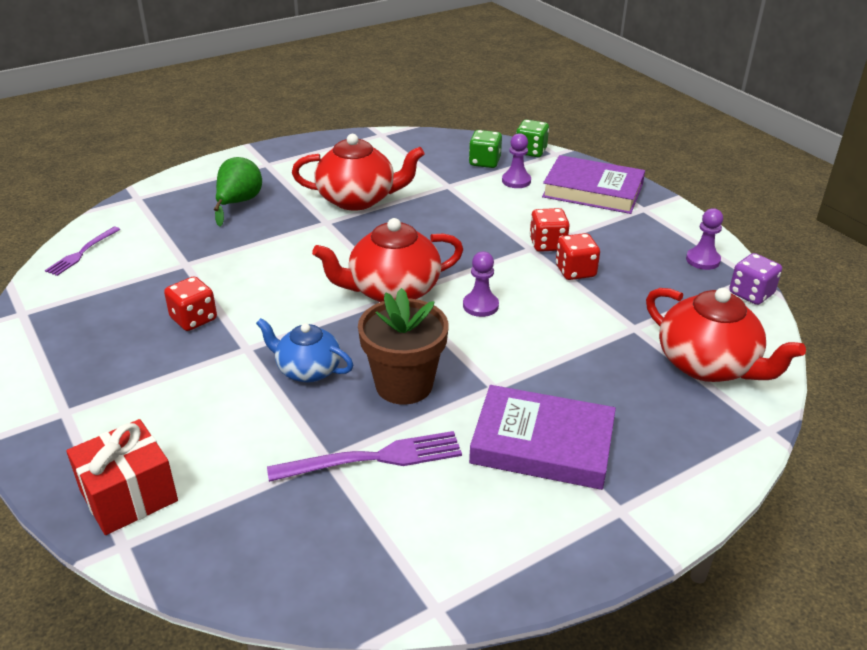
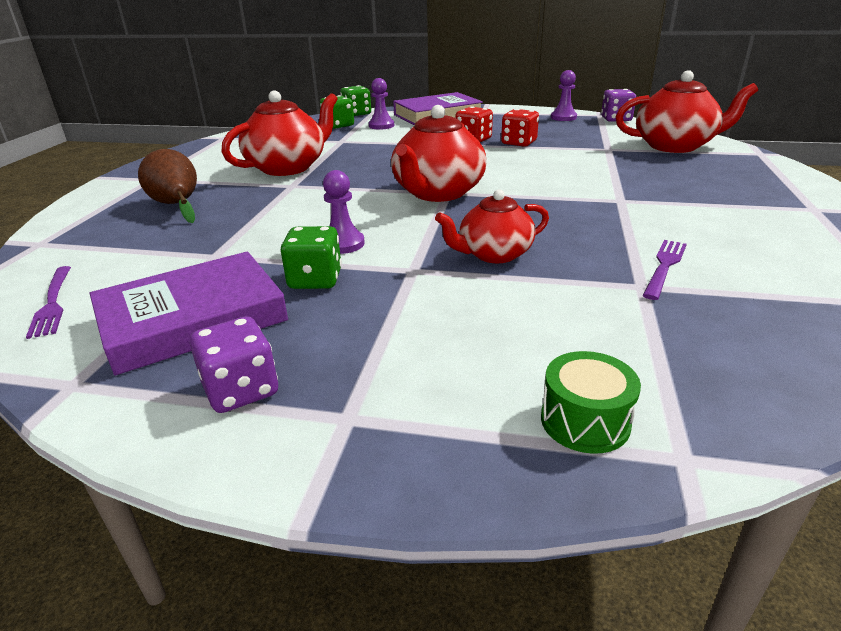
camera: 45 degrees left, 5 degrees down
(59, 365) = (241, 390): none -> purple dice
(129, 496) = (585, 421): red gift -> green drum
(193, 319) = (315, 280): red dice -> green dice
(238, 203) = (177, 205): green pear -> brown pear
(307, 370) = (493, 254): blue teapot -> red teapot
(375, 458) = (664, 266): purple fork -> purple fork, size x0.63
(404, 385) = (574, 226): brown flower pot -> none
(480, 306) = (511, 175): purple pawn -> purple pawn (343, 244)
(542, 444) = (711, 207): purple book -> purple book (193, 319)

